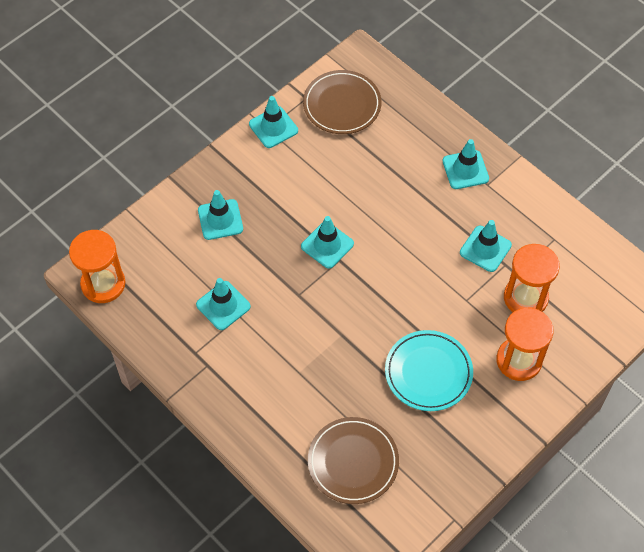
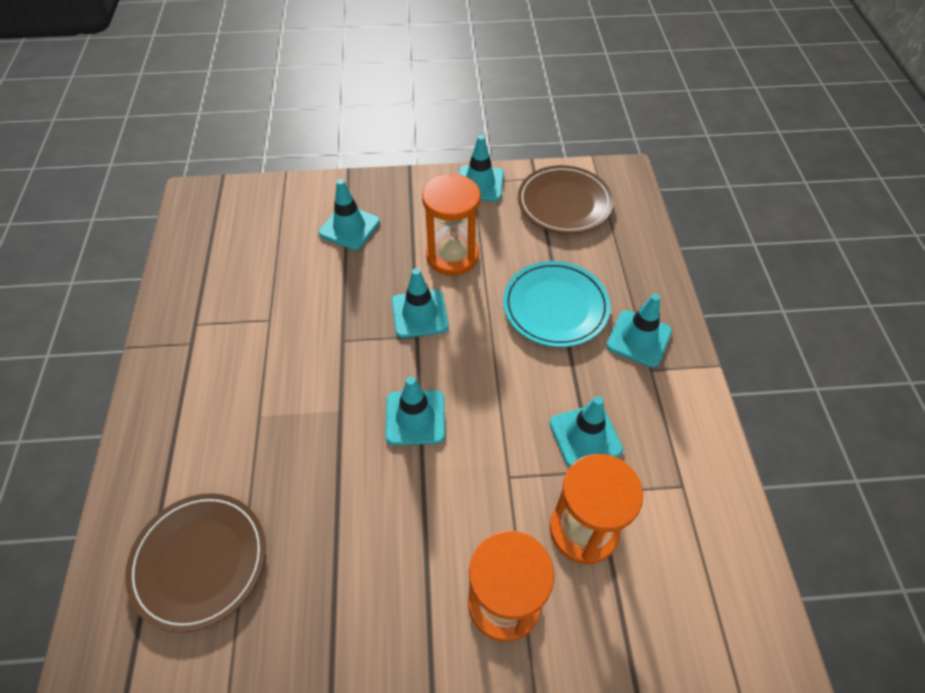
camera: 40 degrees right, 5 degrees down
(103, 284) = (198, 214): orange hourglass -> orange hourglass (452, 255)
(223, 305) = (267, 301): turquoise traffic cone -> turquoise traffic cone (415, 418)
(428, 372) = (384, 527): turquoise plate -> turquoise plate (555, 307)

